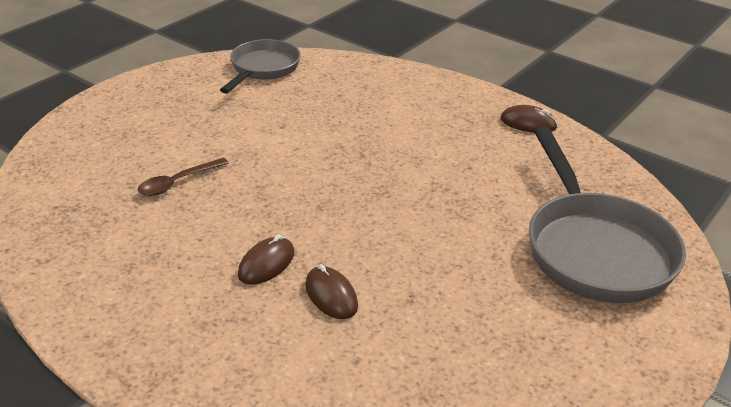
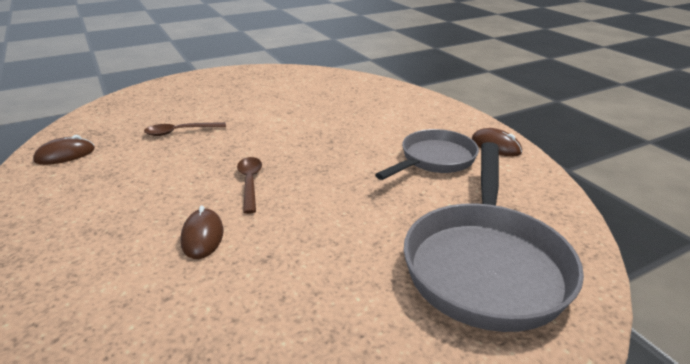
camera: 25 degrees right, 5 degrees down
(263, 69) = (311, 77): grey pan -> grey pan (434, 160)
(266, 264) = (180, 199): brown mouse -> brown mouse (65, 155)
(322, 226) = (250, 182): none -> brown spoon

